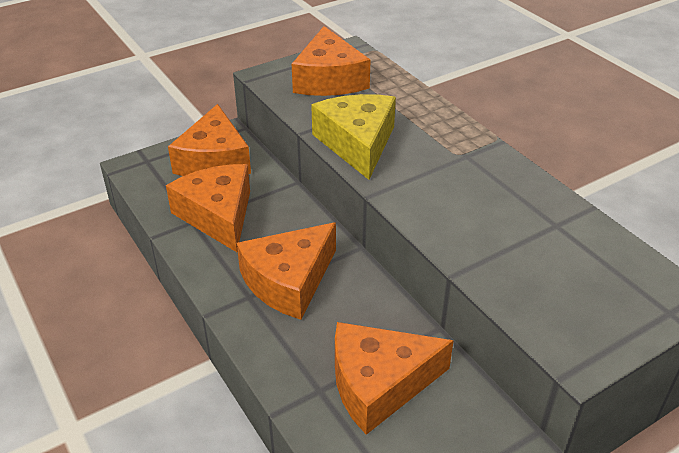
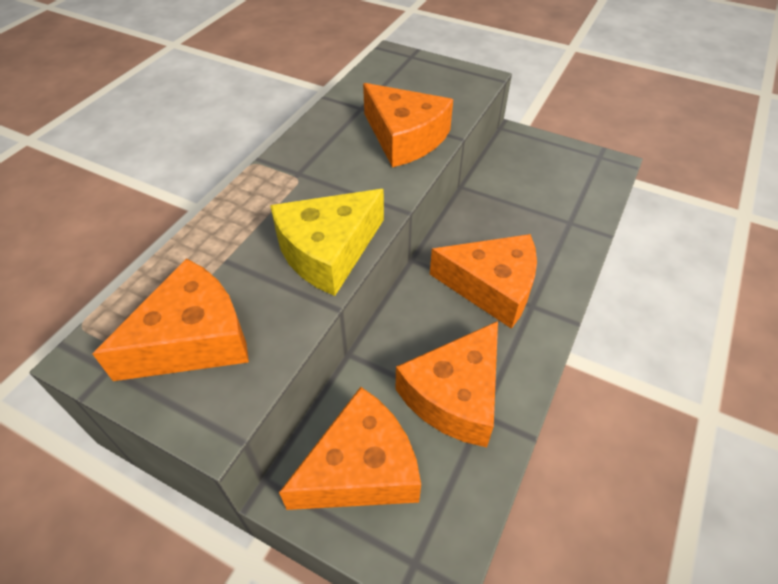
camera: 120 degrees left, 10 degrees up
(379, 384) = (535, 197): orange cheese -> orange cheese (405, 138)

